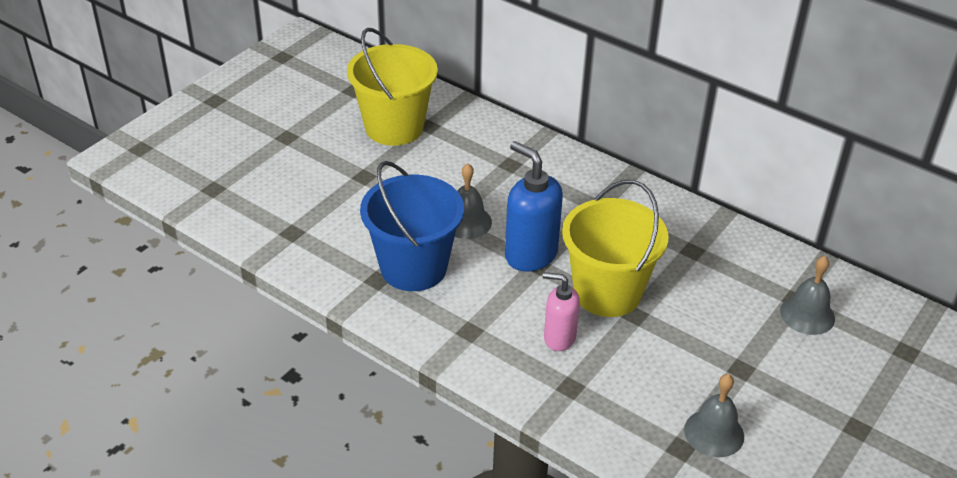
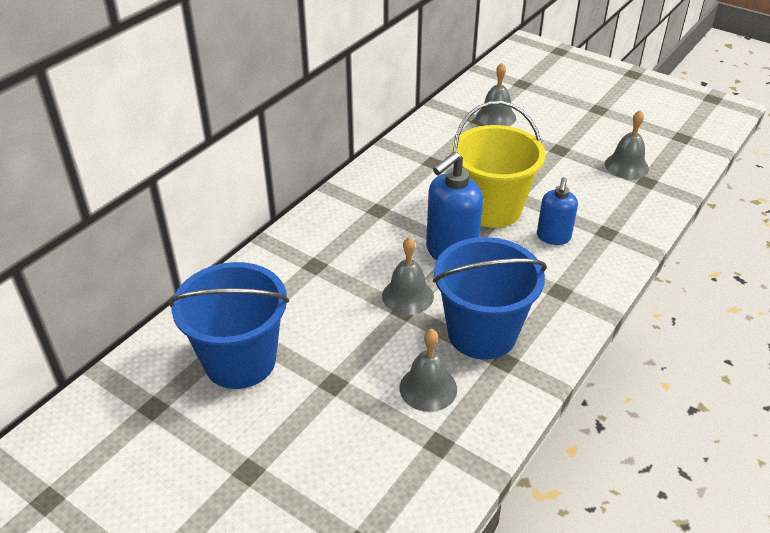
camera: 90 degrees left, 0 degrees up
(351, 229) = (428, 388): none -> grey bell
(394, 127) = (240, 361): yellow bucket -> blue bucket
(559, 338) = (553, 237): pink soap dispenser -> blue soap dispenser

